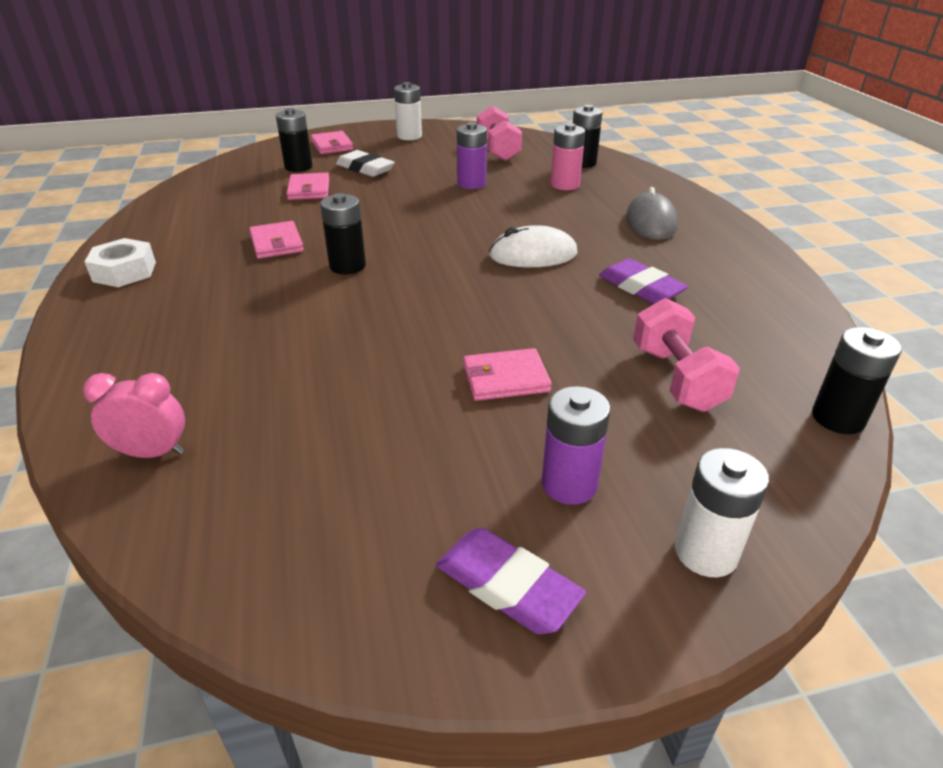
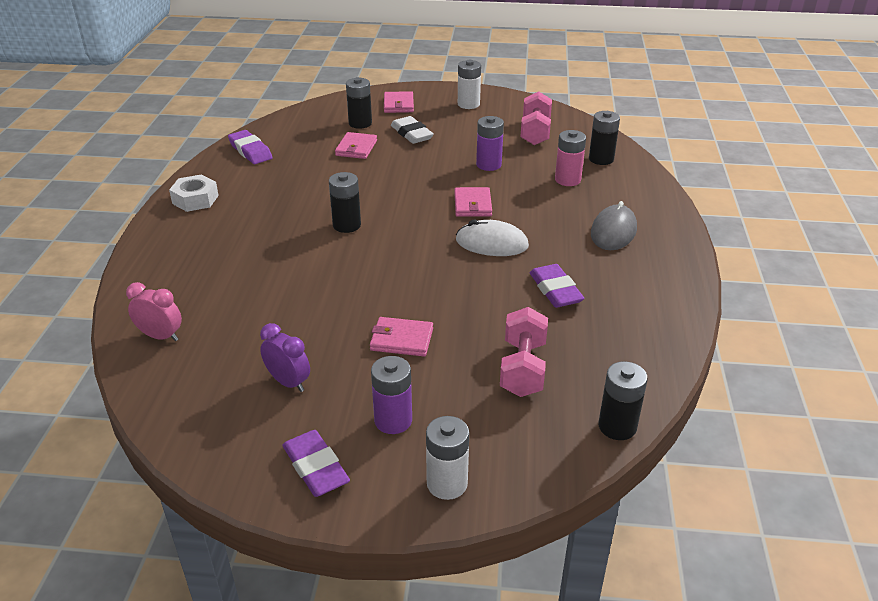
camera: 20 degrees right, 0 degrees up
(175, 210) = (250, 151): none -> purple eraser
(276, 243) = (307, 195): pink wallet -> pink wallet (472, 205)
(388, 470) = (288, 382): none -> purple clock

